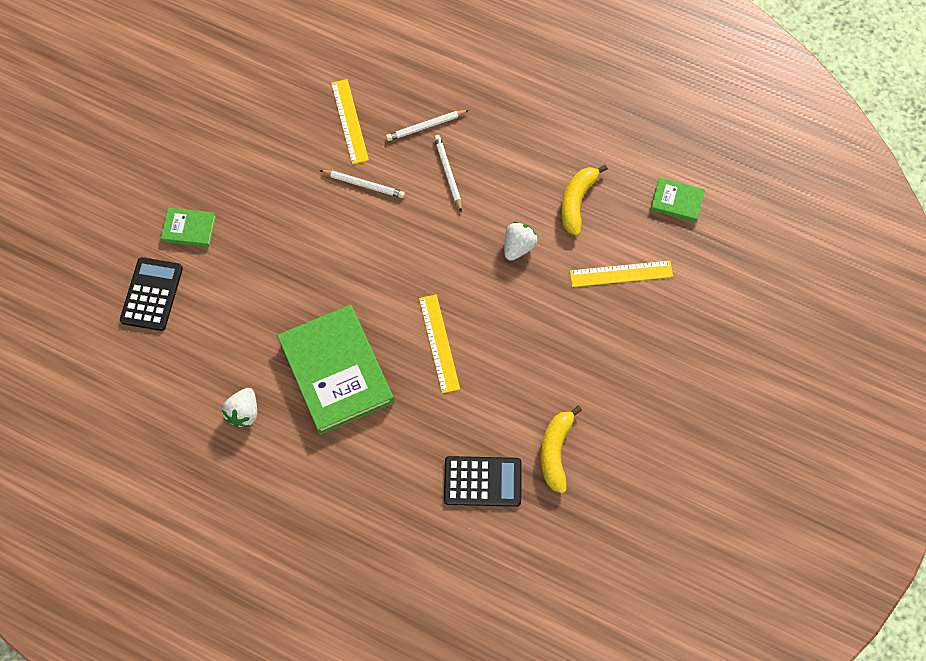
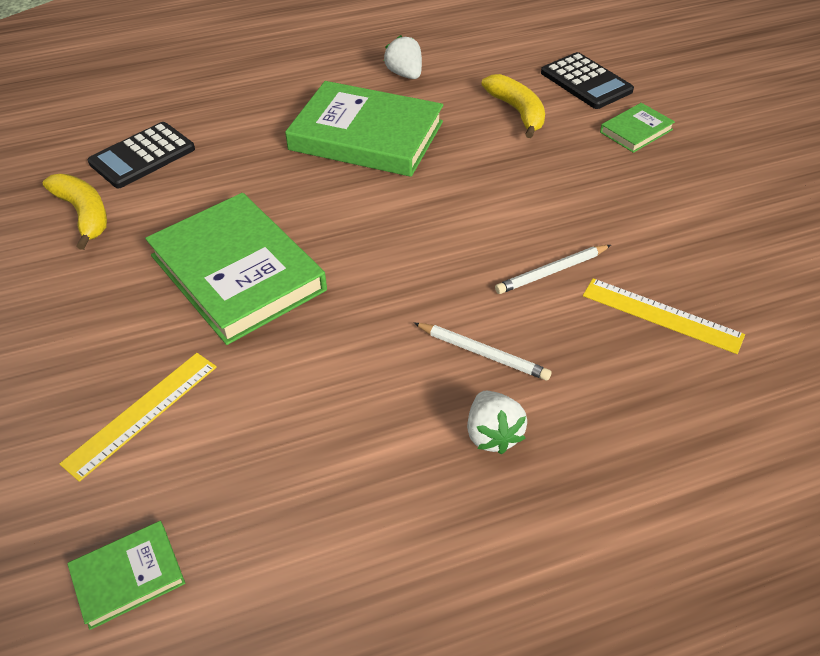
camera: 135 degrees right, 20 degrees down
(425, 126) = (579, 381): white pencil -> none
(439, 343) = (296, 210): yellow ruler -> none
(510, 323) = (237, 272): none -> green book
(518, 247) = (307, 345): white strawberry -> white strawberry (492, 434)
(577, 202) = (284, 452): yellow banana -> yellow banana (517, 111)

